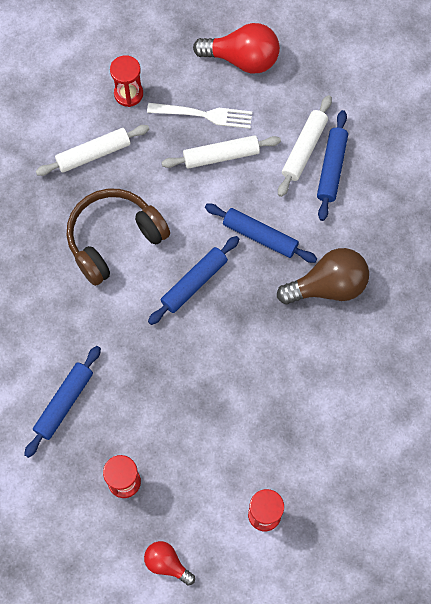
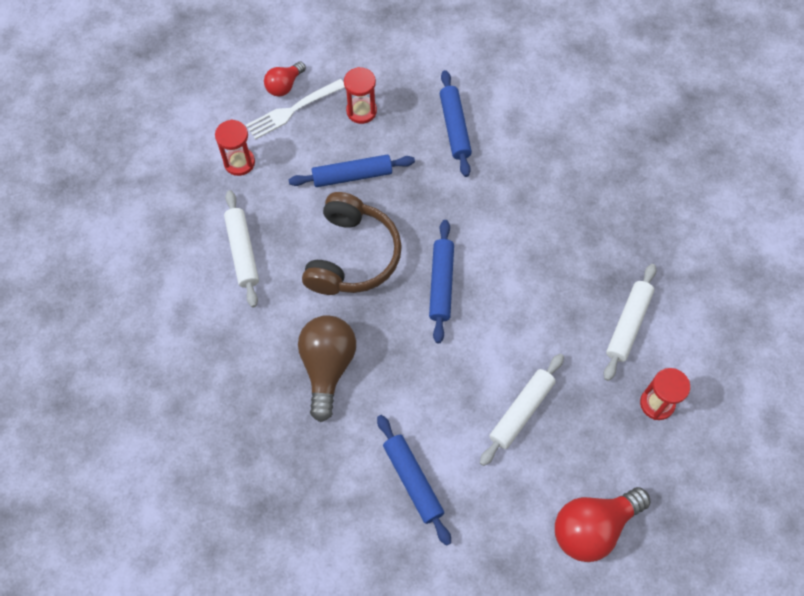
camera: 140 degrees right, 5 degrees down
(114, 239) = (538, 268): brown headphones -> brown headphones (352, 255)
(167, 563) = (284, 86): red light bulb -> red light bulb turned 135 degrees clockwise
(204, 115) = (573, 439): white fork -> white fork (293, 110)
(260, 236) = (422, 365): blue rolling pin -> blue rolling pin (352, 176)
(304, 149) = (454, 480): white rolling pin -> white rolling pin (242, 252)
(328, 286) = (327, 367): brown light bulb -> brown light bulb turned 150 degrees clockwise

